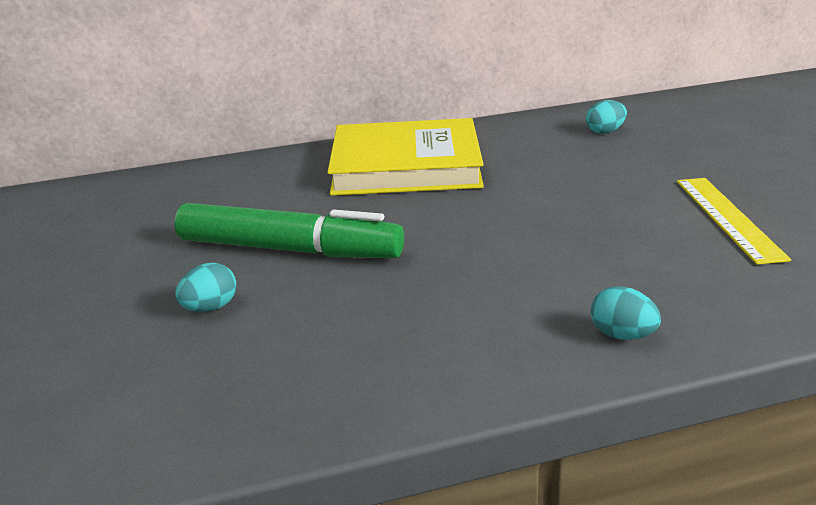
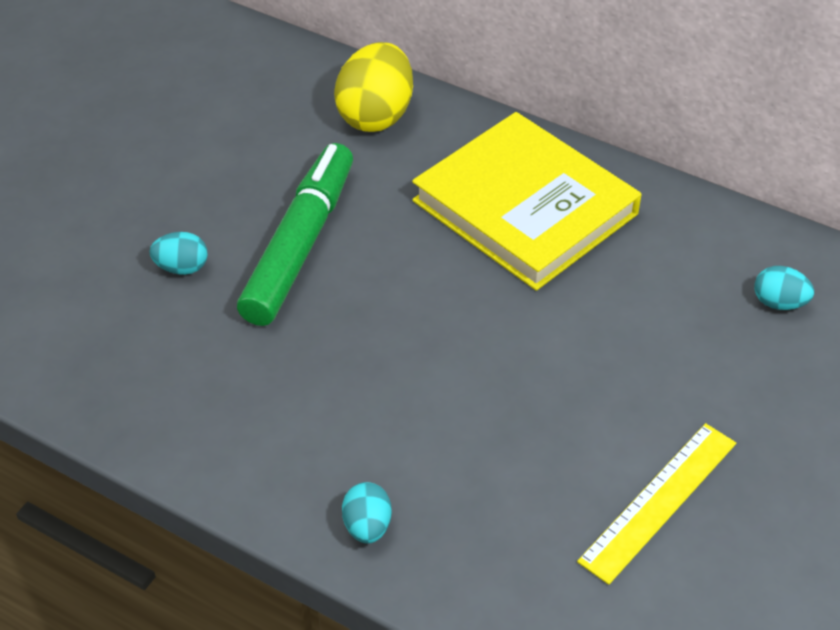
camera: 45 degrees right, 20 degrees up
(231, 179) = (376, 115): none -> yellow egg
(288, 249) = (299, 245): green marker -> green marker turned 135 degrees counterclockwise

